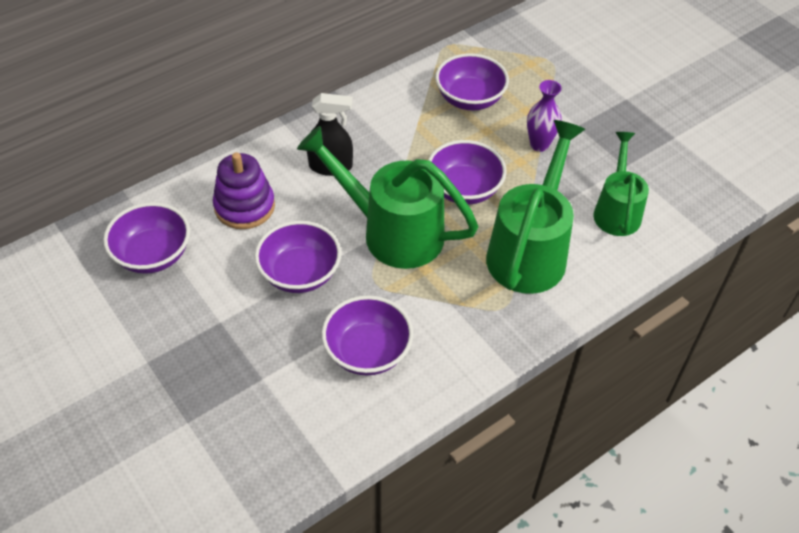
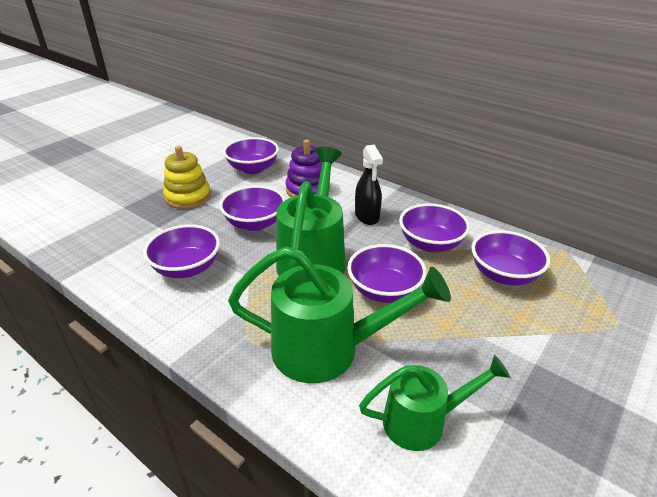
camera: 75 degrees right, 15 degrees down
(198, 340) = (188, 197): none -> yellow stacking toy
(404, 131) = (430, 244): none -> purple bowl
(539, 145) = (480, 334): purple vase -> none

